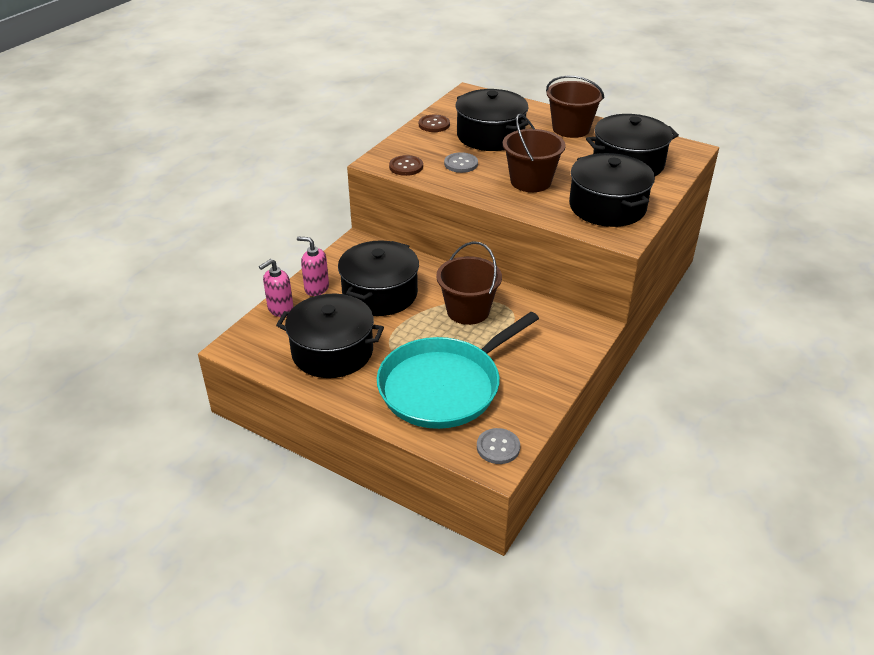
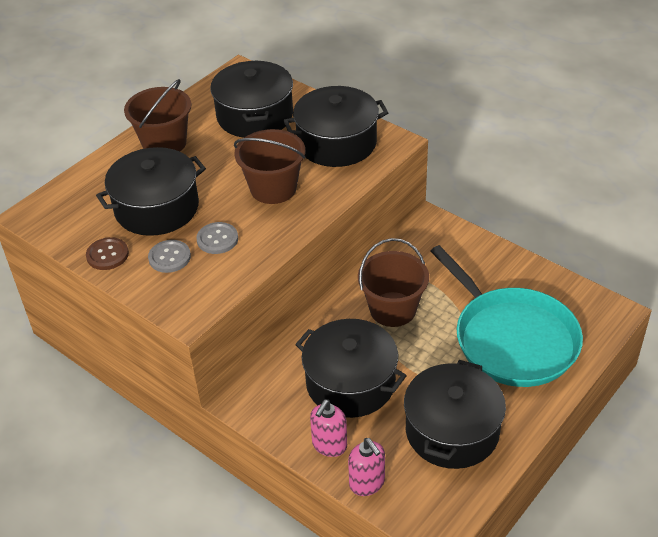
camera: 80 degrees left, 5 degrees up
(406, 167) = (209, 288): brown button -> none
(498, 447) = (594, 309): grey button -> grey button (169, 257)

